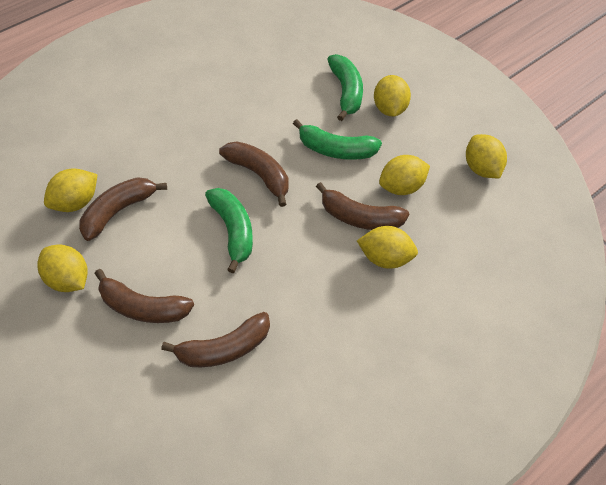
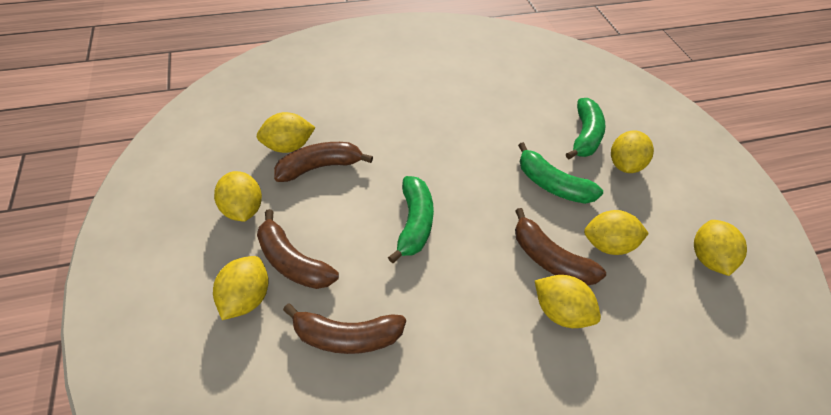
camera: 25 degrees right, 5 degrees down
(119, 354) = (246, 298): none -> yellow lemon
(259, 175) = (464, 181): brown banana -> none

